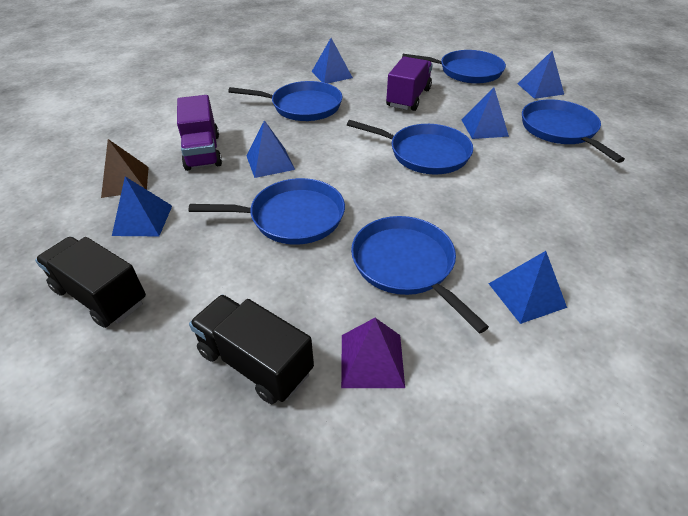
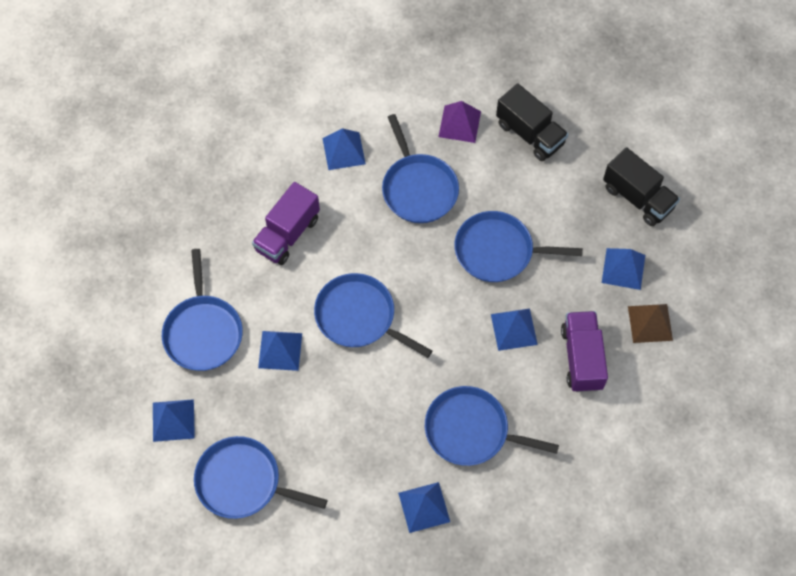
camera: 170 degrees left, 20 degrees up
(408, 98) = (341, 427): purple truck -> purple truck (287, 234)

